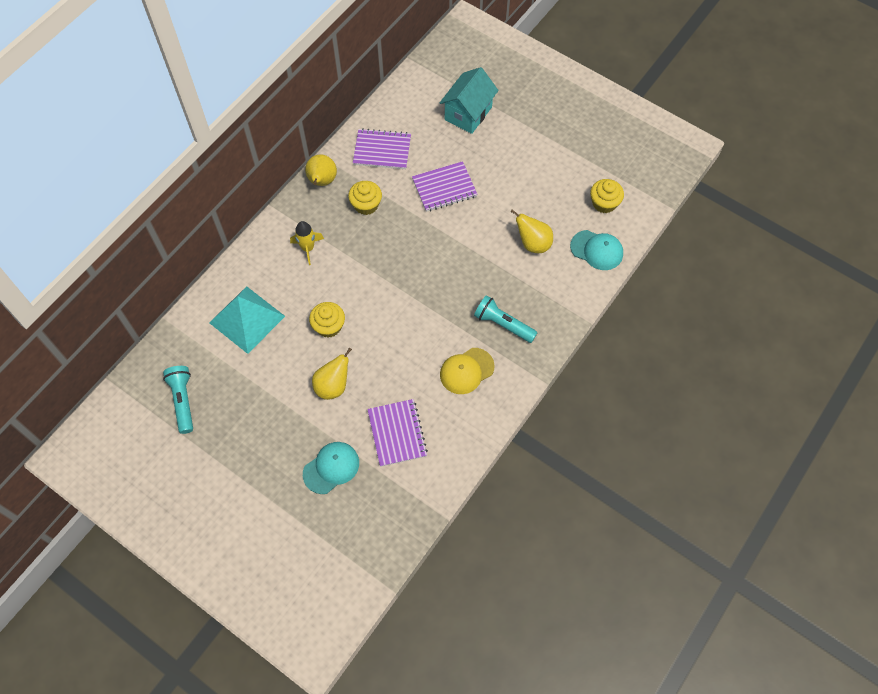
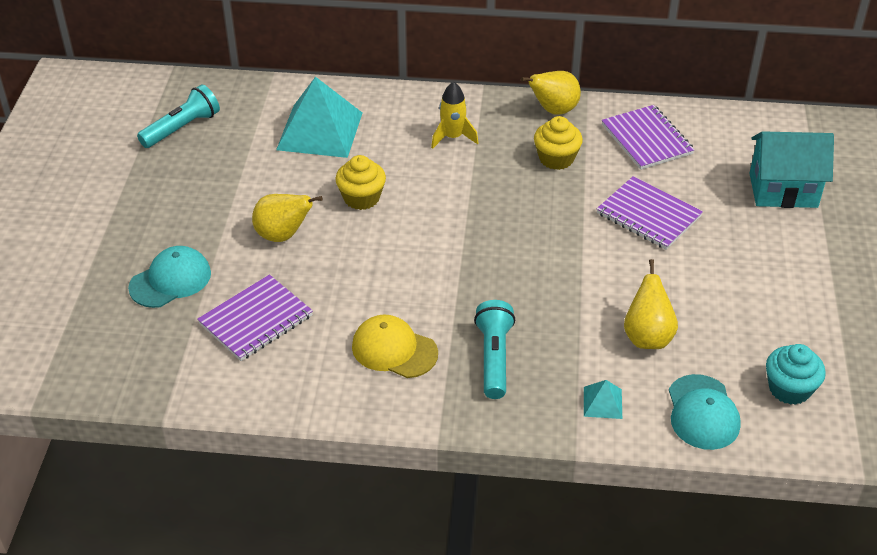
camera: 60 degrees right, 20 degrees down
(331, 468) = (170, 280): turquoise cap -> turquoise cap turned 60 degrees counterclockwise
(564, 290) = (602, 402): none -> turquoise pyramid
(604, 203) = (789, 389): yellow cupcake -> turquoise cupcake

